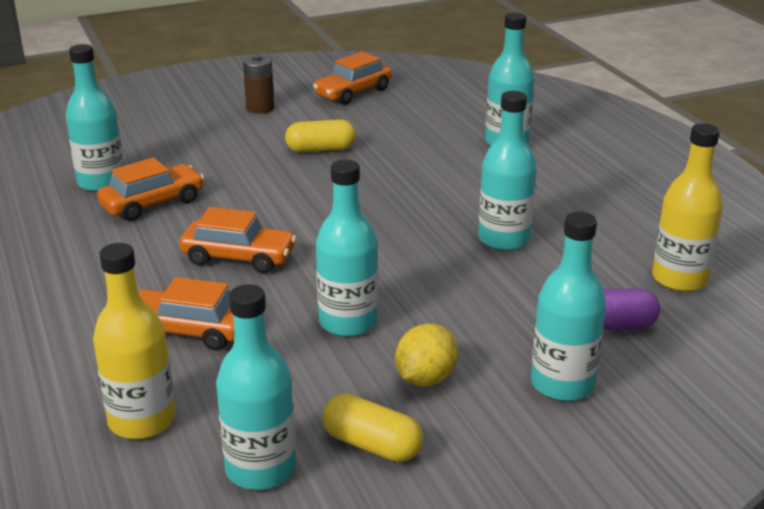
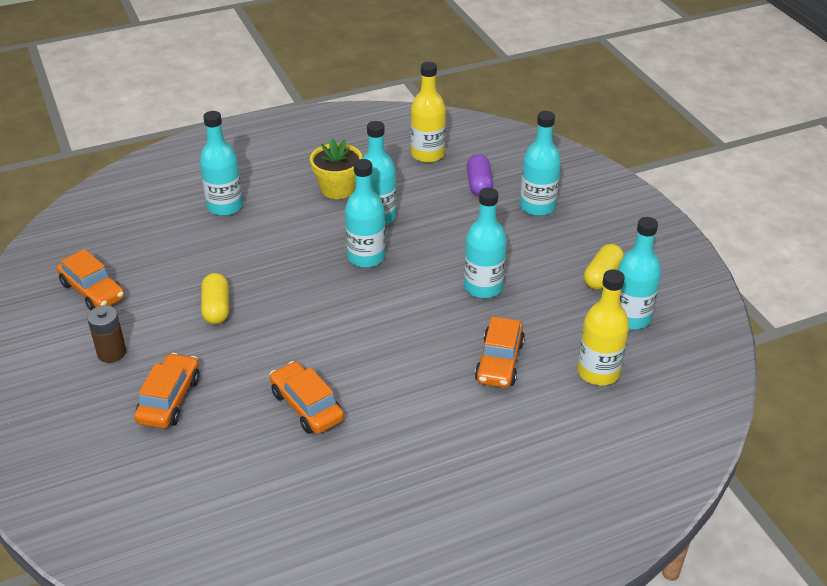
camera: 90 degrees left, 10 degrees up
(101, 182) = (261, 449): turquoise bottle -> turquoise bottle (366, 257)
(238, 257) = (400, 345): orange car -> orange car (169, 399)
(425, 378) = (539, 255): yellow lemon -> none
(564, 209) = (337, 189): none -> yellow flower pot

